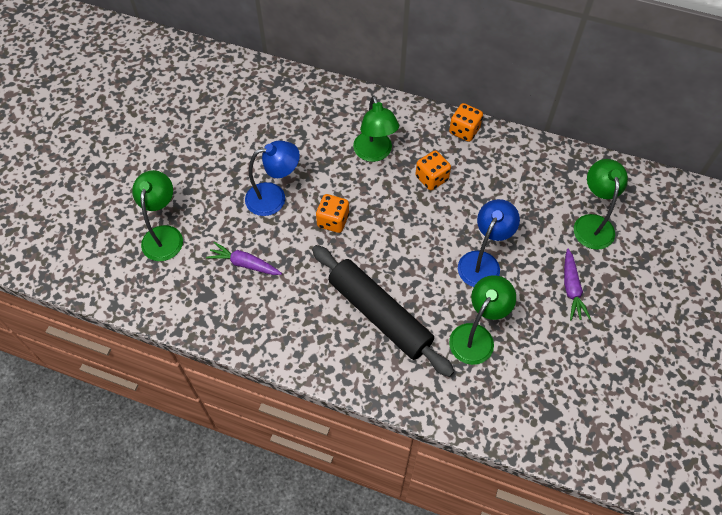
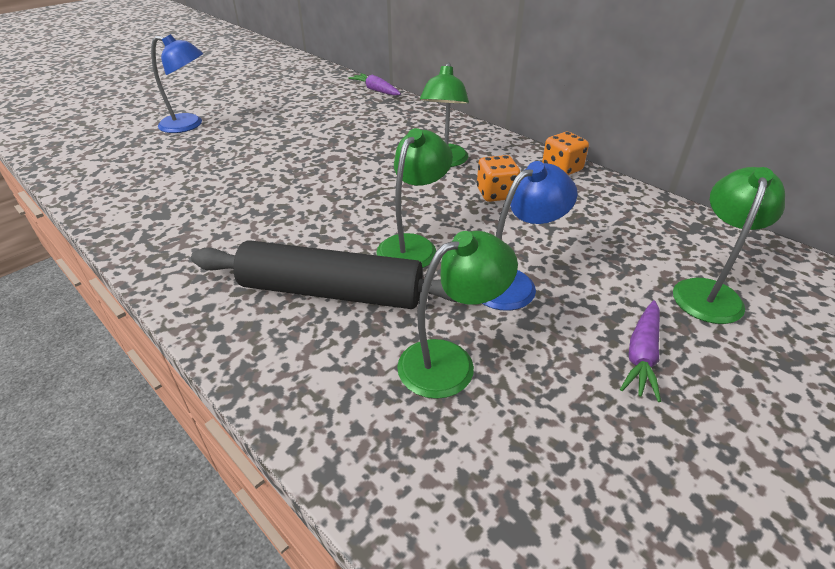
camera: 25 degrees right, 20 degrees down
(164, 235) = (175, 163): green lamp -> green lamp (413, 245)
(245, 264) = (226, 203): purple carrot -> purple carrot (376, 90)
(274, 197) = (308, 165): blue lamp -> blue lamp (189, 125)
(333, 221) = (352, 196): orange dice -> none
(379, 315) = (331, 292): black rolling pin -> black rolling pin turned 60 degrees counterclockwise

